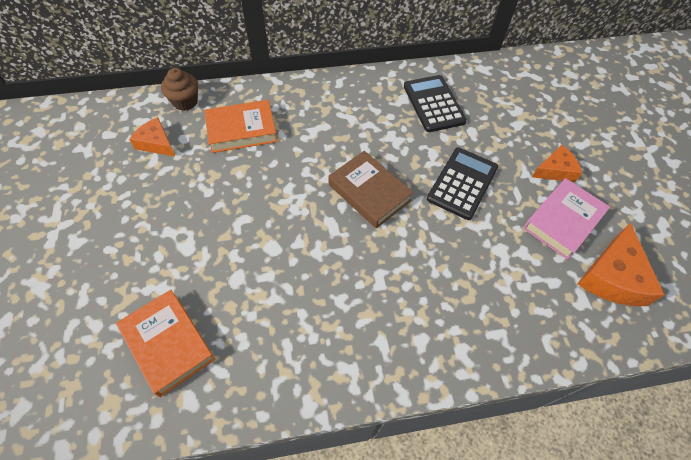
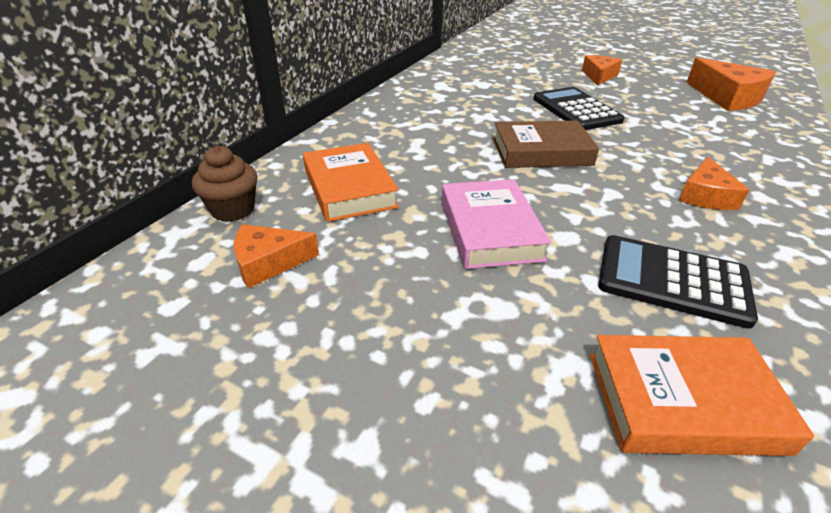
camera: 50 degrees left, 20 degrees down
(241, 130) = (349, 188): orange book -> orange book turned 45 degrees counterclockwise
(389, 305) = (705, 196): none -> orange cheese
(434, 104) = (465, 87): black calculator -> black calculator (672, 280)
(563, 221) = (656, 92): pink book -> pink book (490, 230)

